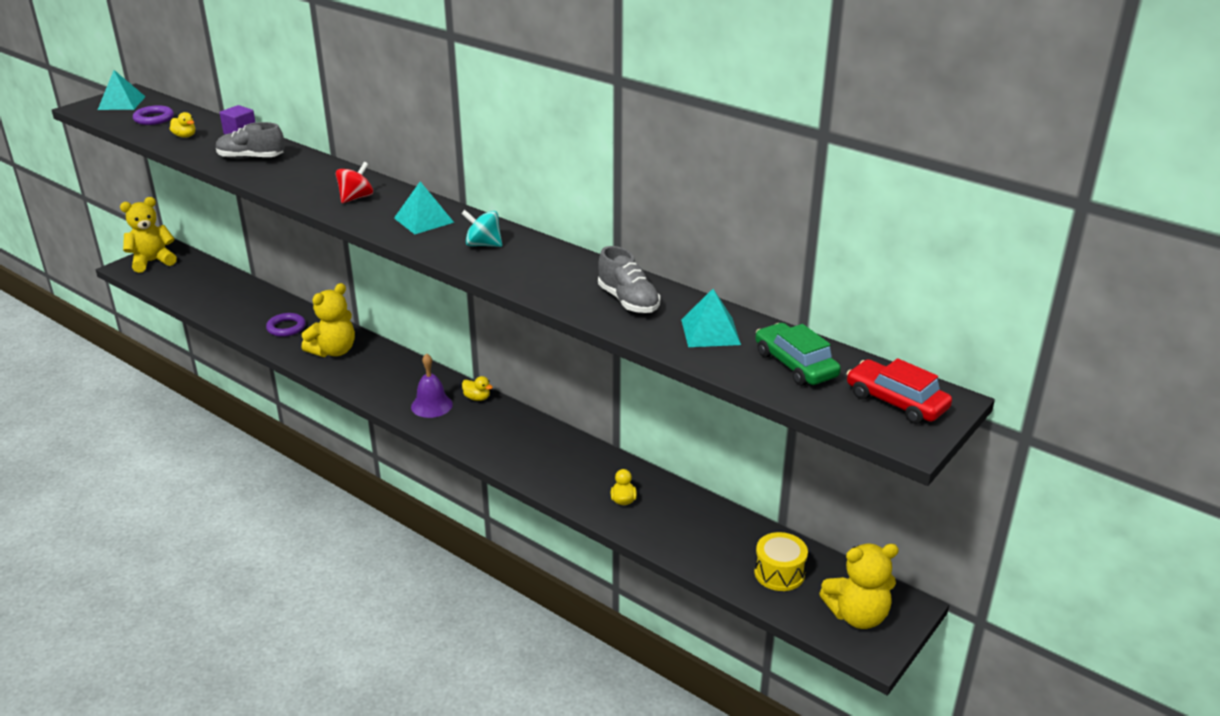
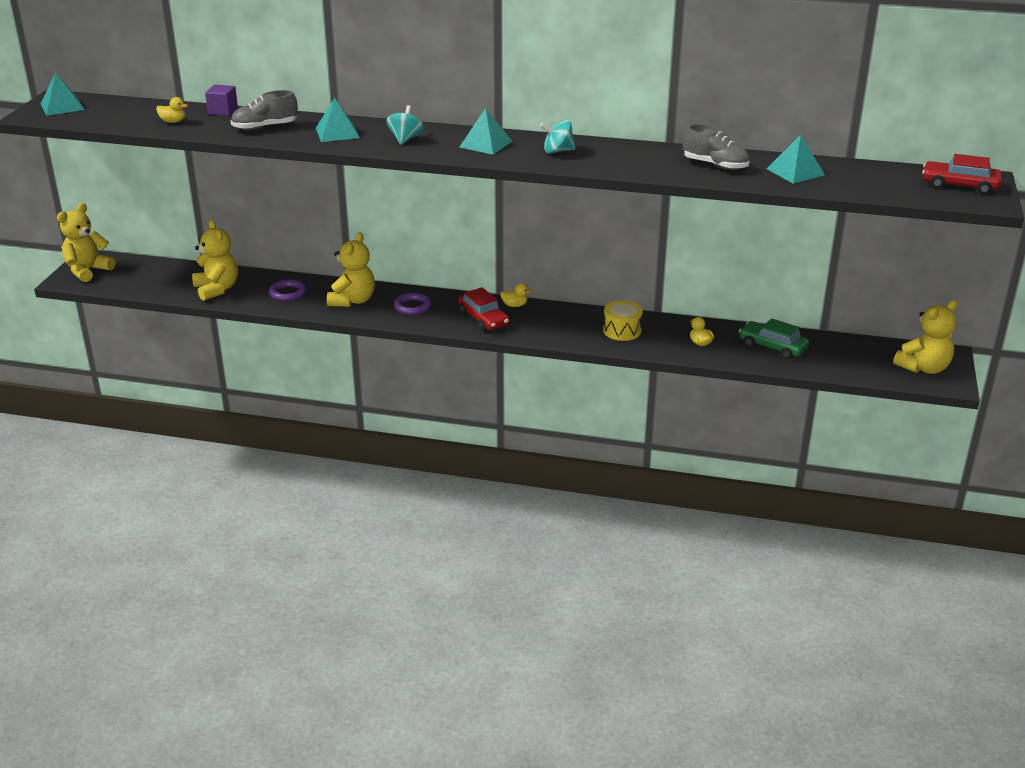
camera: 25 degrees left, 0 degrees up
(154, 118) = (118, 113): purple ring -> purple ring (412, 307)
(232, 307) = (217, 289): none -> yellow teddy bear
(305, 177) = (337, 132): none -> turquoise pyramid
(356, 198) = (405, 139): red spinning top -> turquoise spinning top
(431, 405) = (483, 319): purple bell -> red car
(779, 573) = (851, 358): yellow drum -> yellow drum (622, 330)
(795, 365) = (874, 178): green car -> green car (772, 347)

